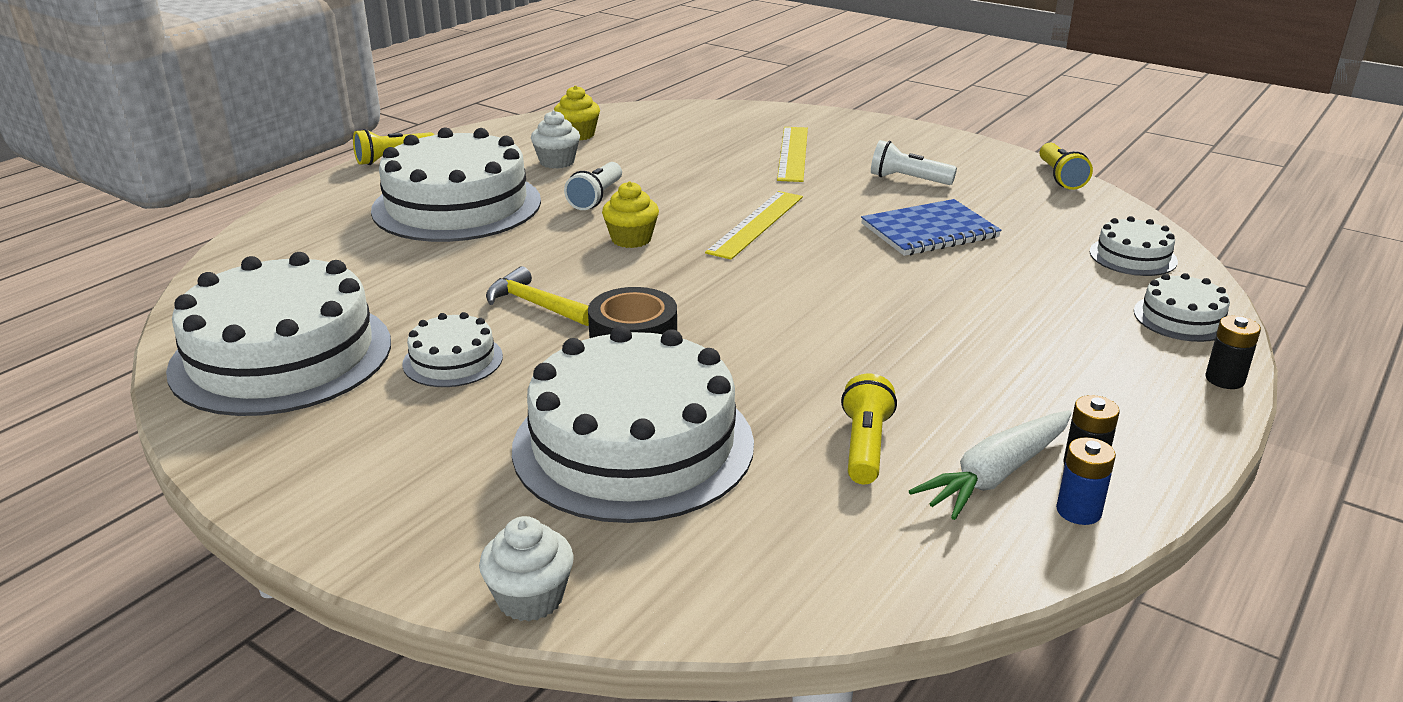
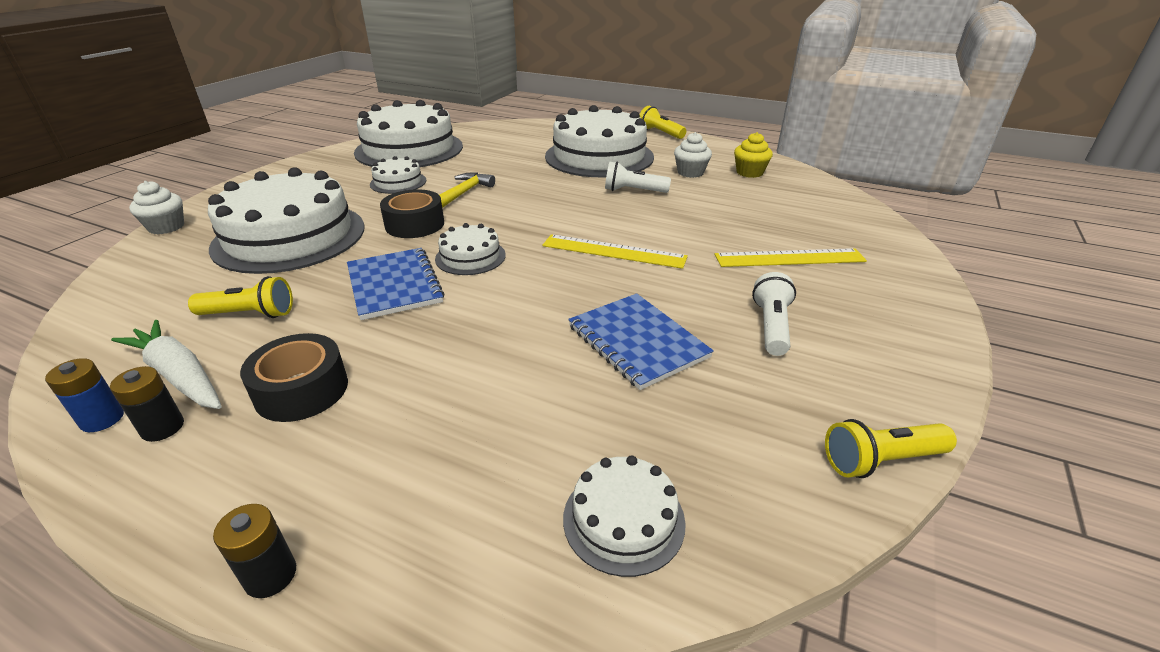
camera: 80 degrees right, 5 degrees up
(631, 239) = (567, 209): yellow cupcake -> none
(807, 349) = (394, 285): none -> blue notebook
(1014, 390) = (301, 390): none -> black tape
(1182, 318) = (438, 553): white cake -> white cake (470, 257)

